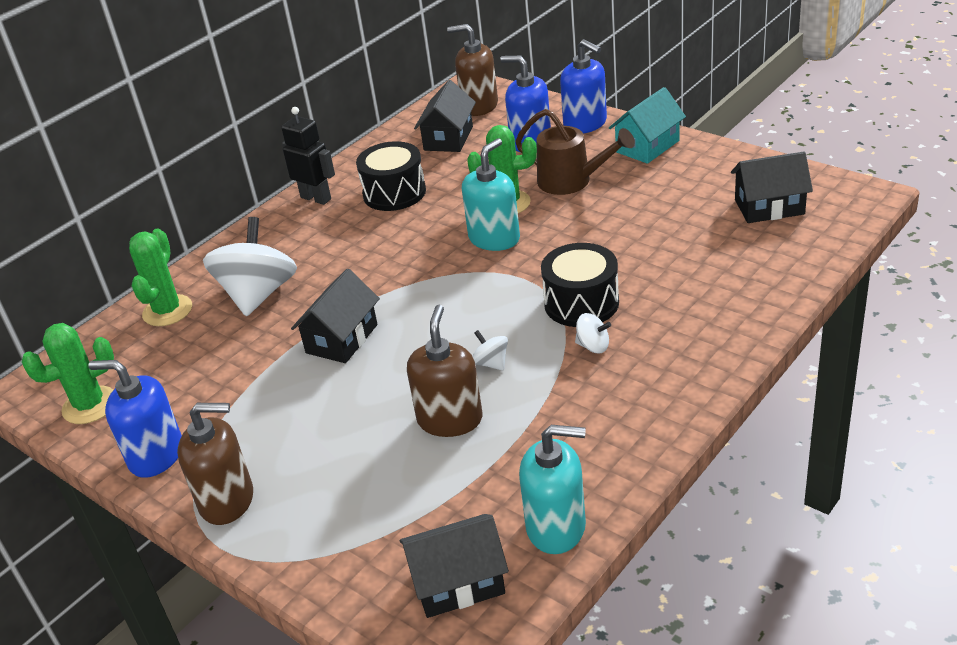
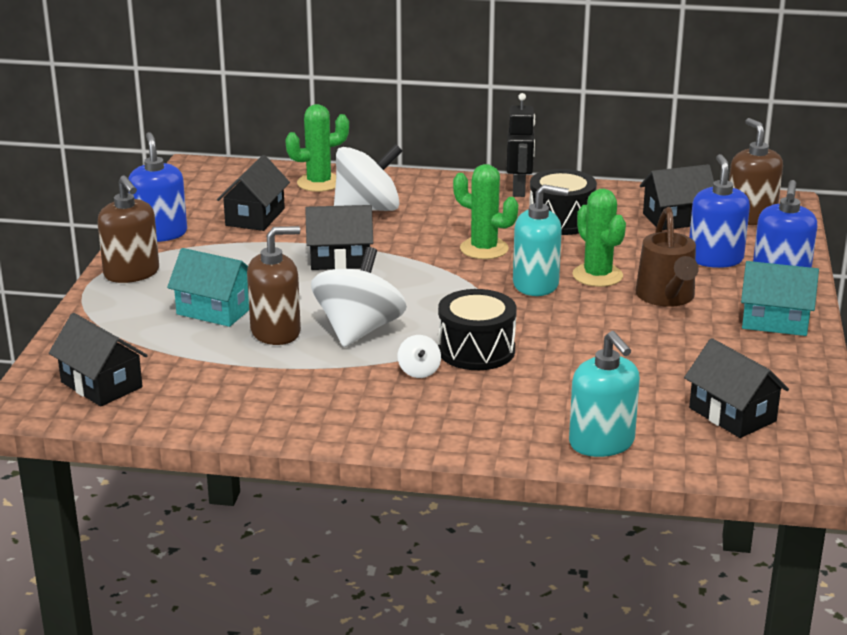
camera: 55 degrees right, 10 degrees down
(90, 405) = (194, 193): green cactus -> green cactus (484, 249)
(194, 374) = (255, 217): none -> black house
(369, 453) = (215, 310): none -> turquoise house
(491, 363) = (359, 330): white spinning top -> white spinning top, size x2.33
(556, 527) = (182, 410): turquoise soap dispenser -> turquoise soap dispenser (602, 443)

